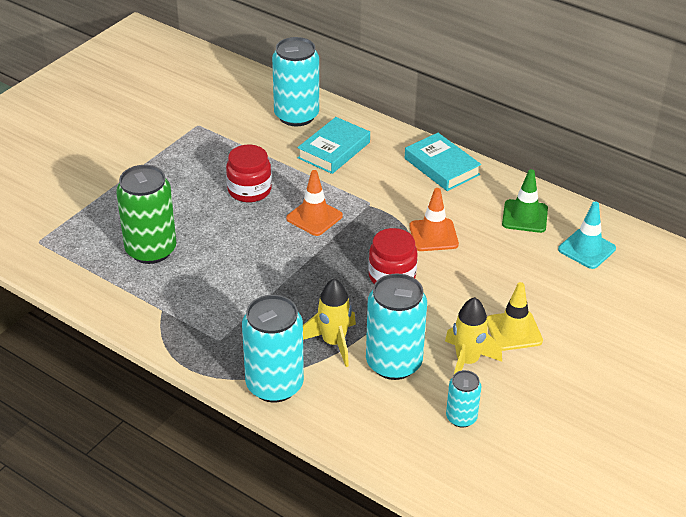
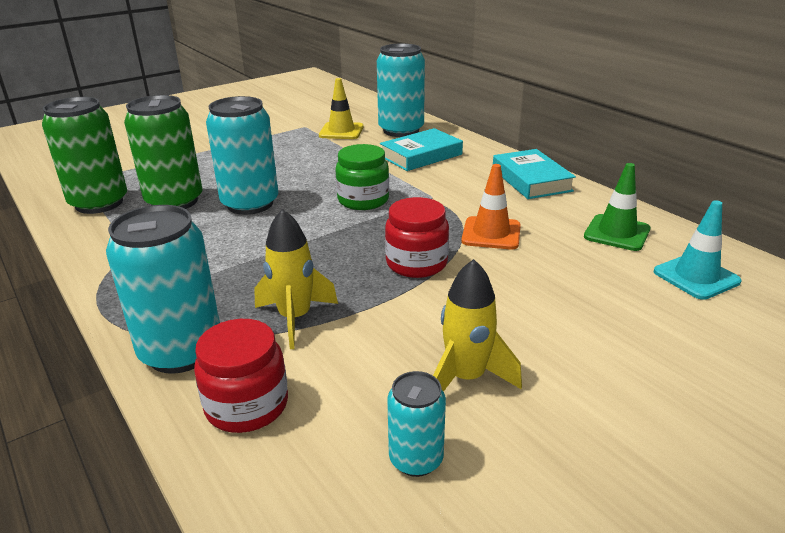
camera: 20 degrees right, 10 degrees down
(83, 265) = (99, 203): none -> green can
(249, 190) = (313, 172): red jar -> red jar (247, 405)
(314, 217) = (363, 200): orange traffic cone -> green jar
(394, 363) = (358, 358): turquoise can -> turquoise can (250, 204)
(514, 331) = (556, 352): yellow traffic cone -> yellow traffic cone (341, 131)

